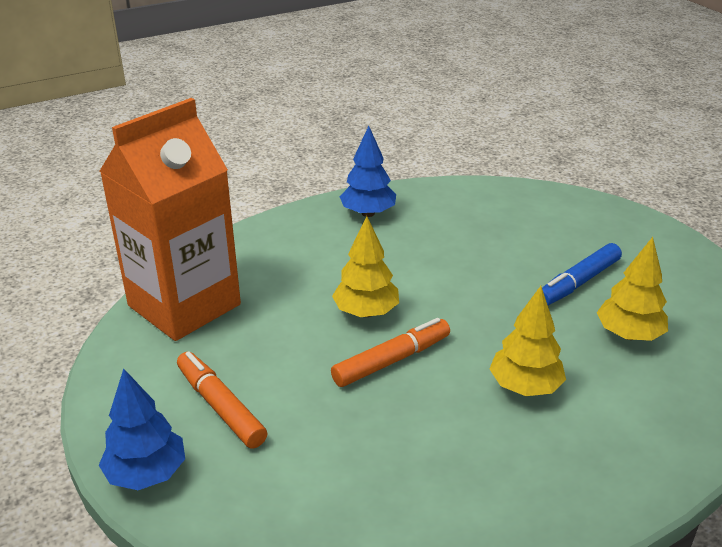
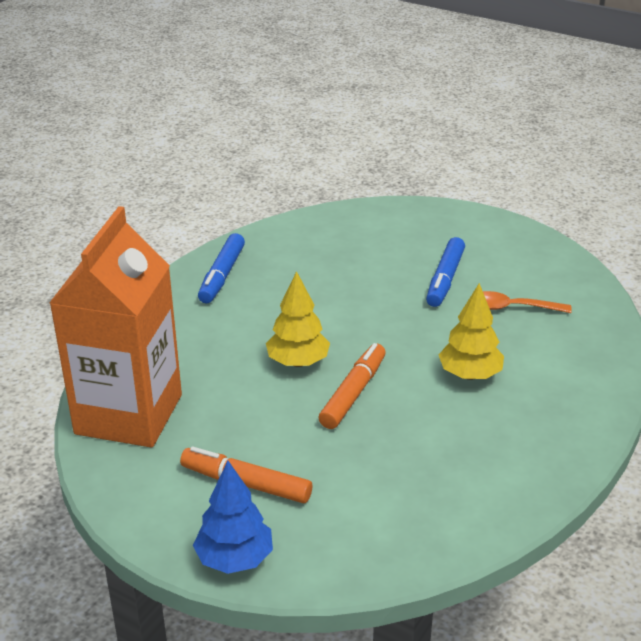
camera: 30 degrees left, 0 degrees up
(368, 213) = (222, 275): blue tree -> blue marker
(628, 334) = (512, 308): yellow tree -> orange spoon

